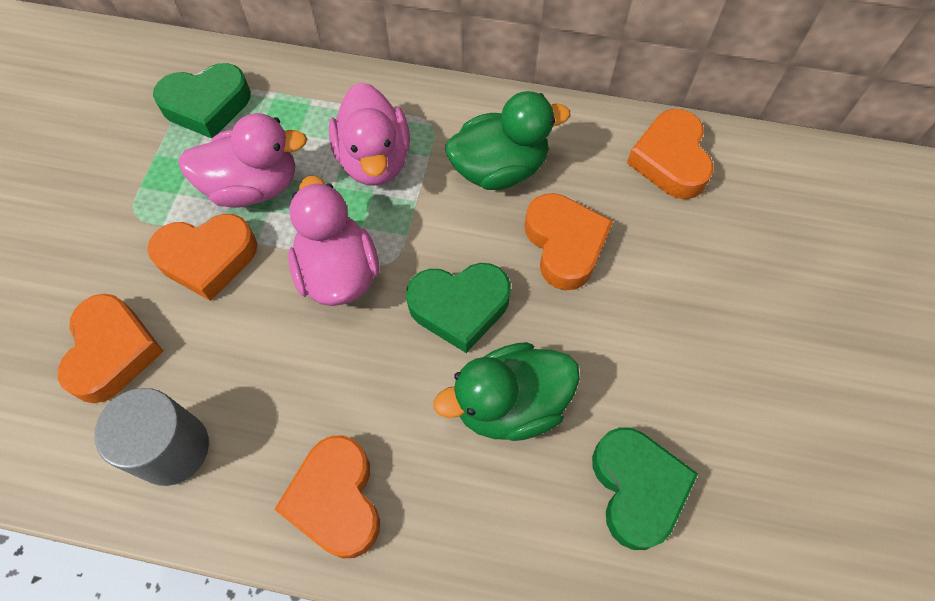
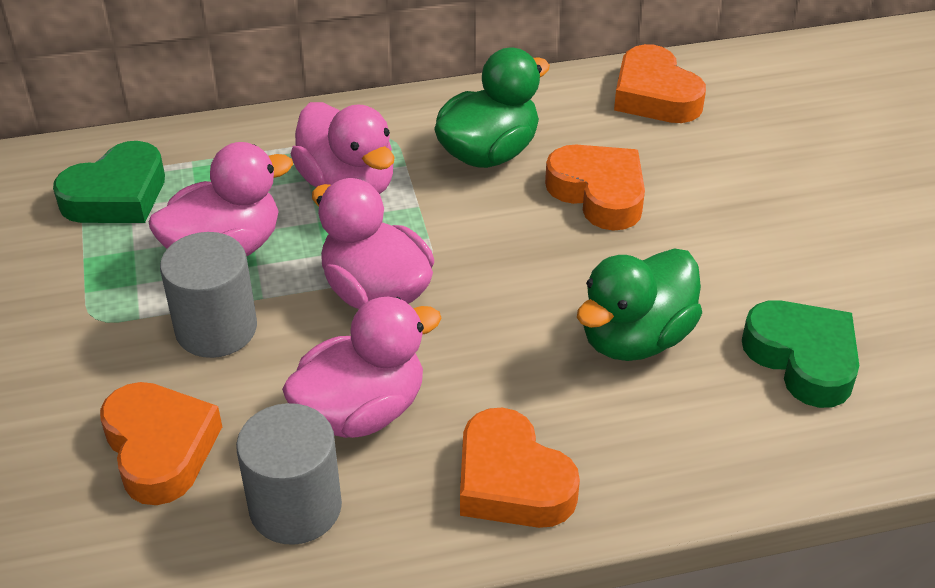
camera: 25 degrees left, 20 degrees down
(208, 258) = (216, 329): orange heart -> grey cylinder
(266, 381) = (361, 411): none -> pink duck
(459, 307) = (528, 278): green heart -> none

